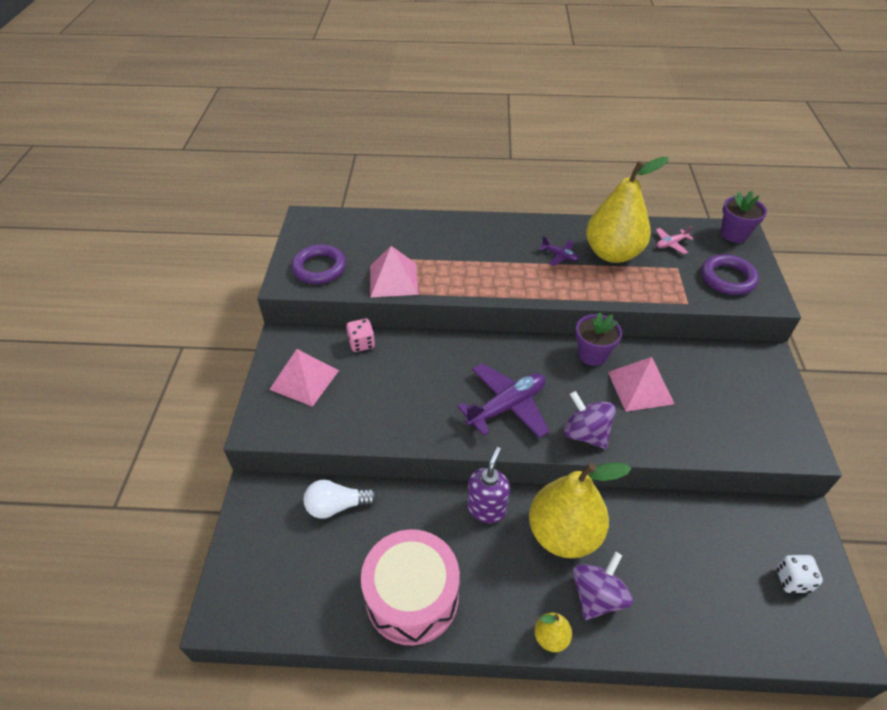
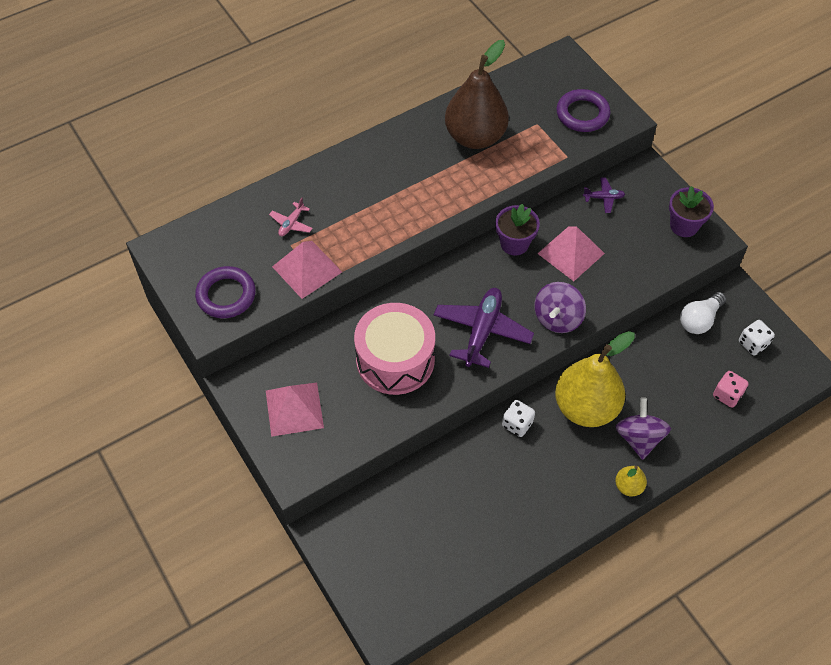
camera: 35 degrees left, 10 degrees up
(337, 506) = (401, 496): white light bulb -> white light bulb (699, 320)
(361, 343) = (314, 345): pink dice -> pink dice (727, 395)
(412, 597) = (515, 524): pink drum -> pink drum (395, 360)
(486, 508) = (517, 424): purple soap dispenser -> white dice
(560, 256) = (433, 163): purple plane -> purple plane (603, 198)
(585, 433) = (557, 318): purple spinning top -> purple spinning top turned 75 degrees counterclockwise
(612, 253) = (475, 137): yellow pear -> brown pear
(671, 244) = (516, 100): pink plane -> pink plane (291, 223)
(734, 234) = (560, 62): purple flower pot -> purple flower pot (684, 225)

